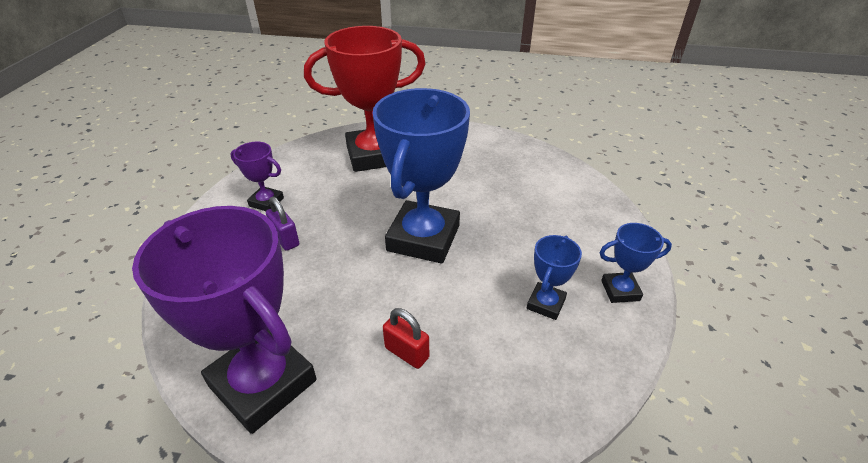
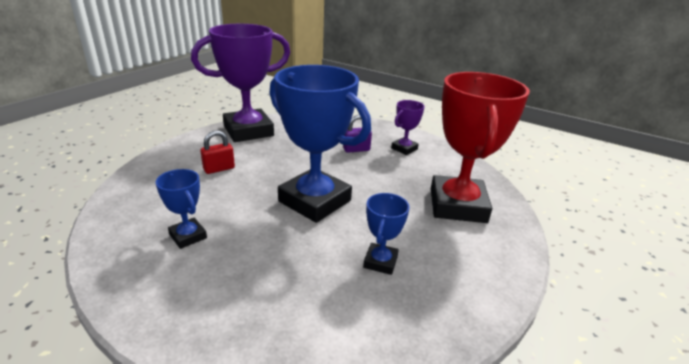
camera: 110 degrees right, 10 degrees down
(620, 290) = (147, 289): blue trophy -> blue trophy (380, 262)

